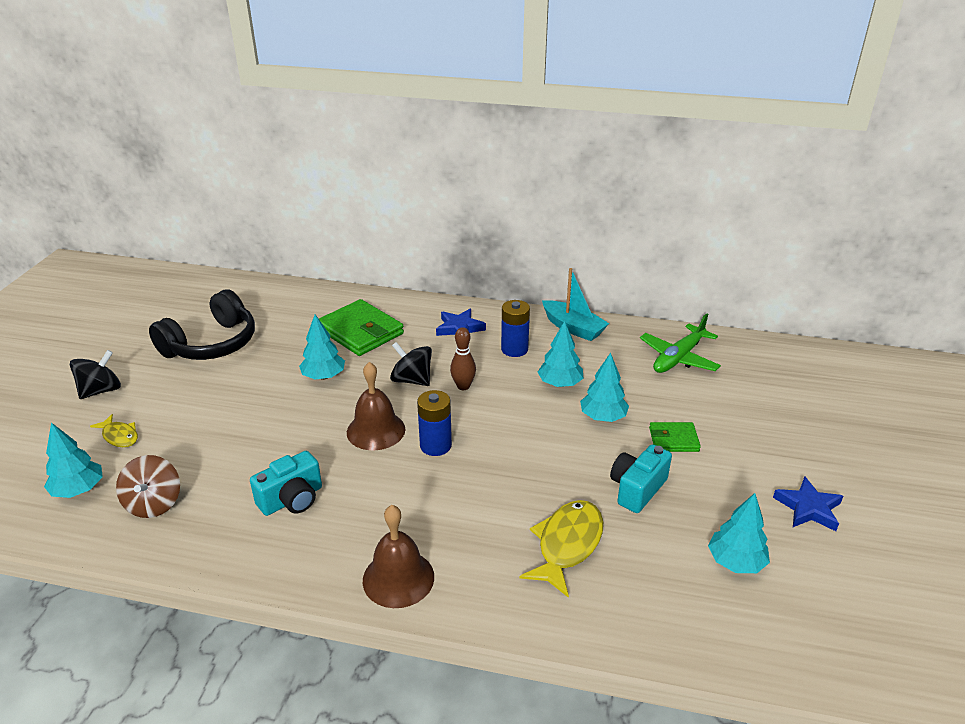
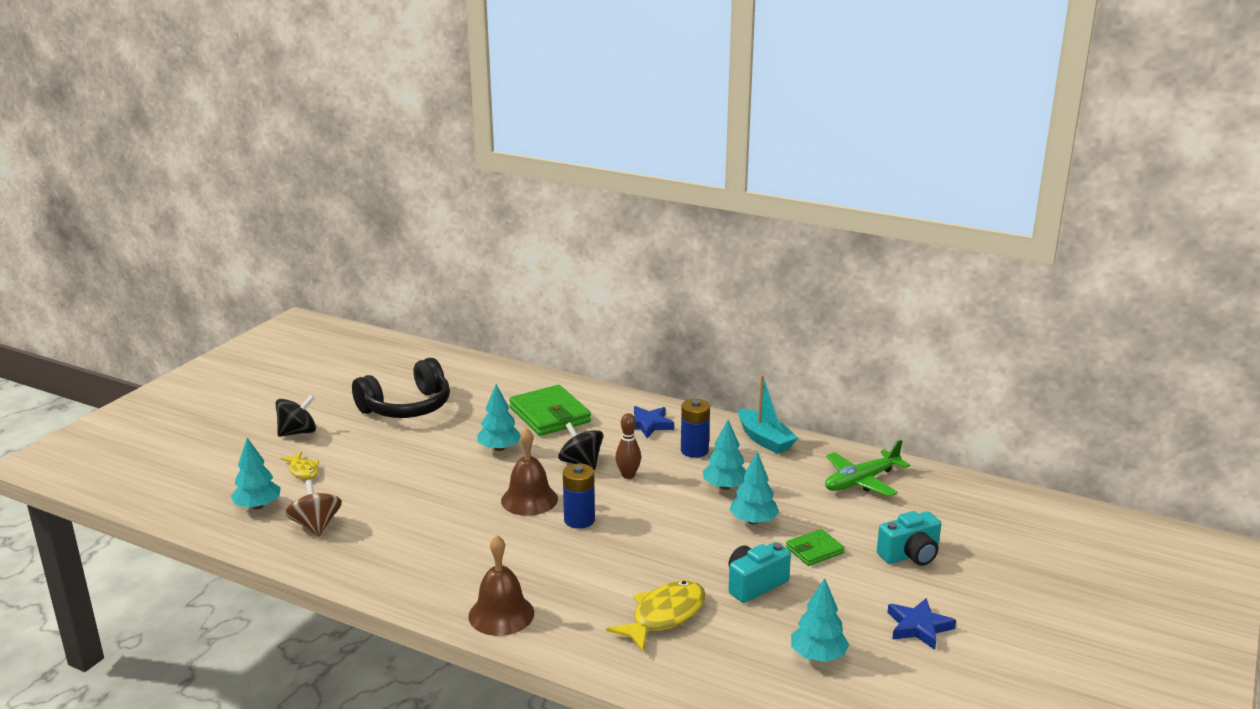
camera: 15 degrees right, 10 degrees down
(154, 503) = (316, 526): brown spinning top -> brown spinning top turned 150 degrees clockwise
(292, 499) = (433, 541): turquoise camera -> turquoise camera (910, 555)
(673, 439) = (814, 550): green wallet -> green wallet turned 45 degrees counterclockwise

